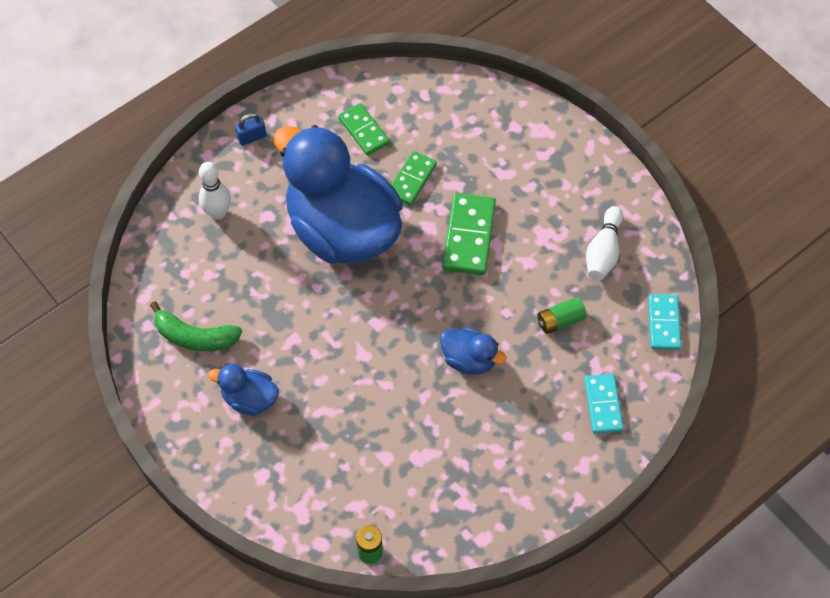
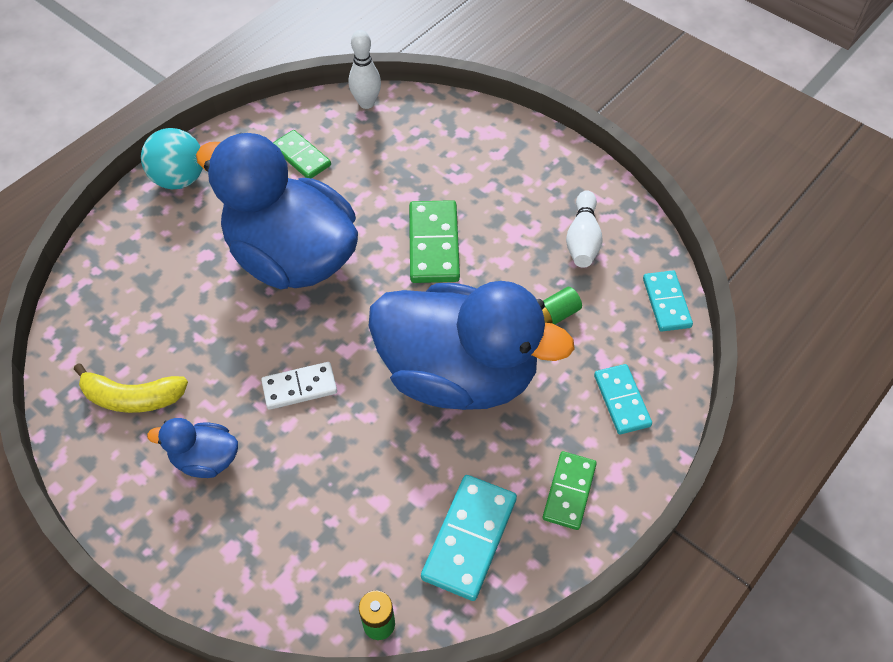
camera: 10 degrees left, 5 degrees down
(195, 337) = (132, 397): green banana -> yellow banana
(218, 213) = (148, 260): white bowling pin -> white bowling pin (366, 103)
(252, 137) = (179, 179): blue padlock -> turquoise ball
(333, 350) = (299, 387): none -> white domino
(411, 180) = (361, 197): green domino -> green domino (569, 491)
(452, 498) = (469, 538): none -> turquoise domino
(469, 359) = (459, 374): blue duck -> blue duck, size x2.38

